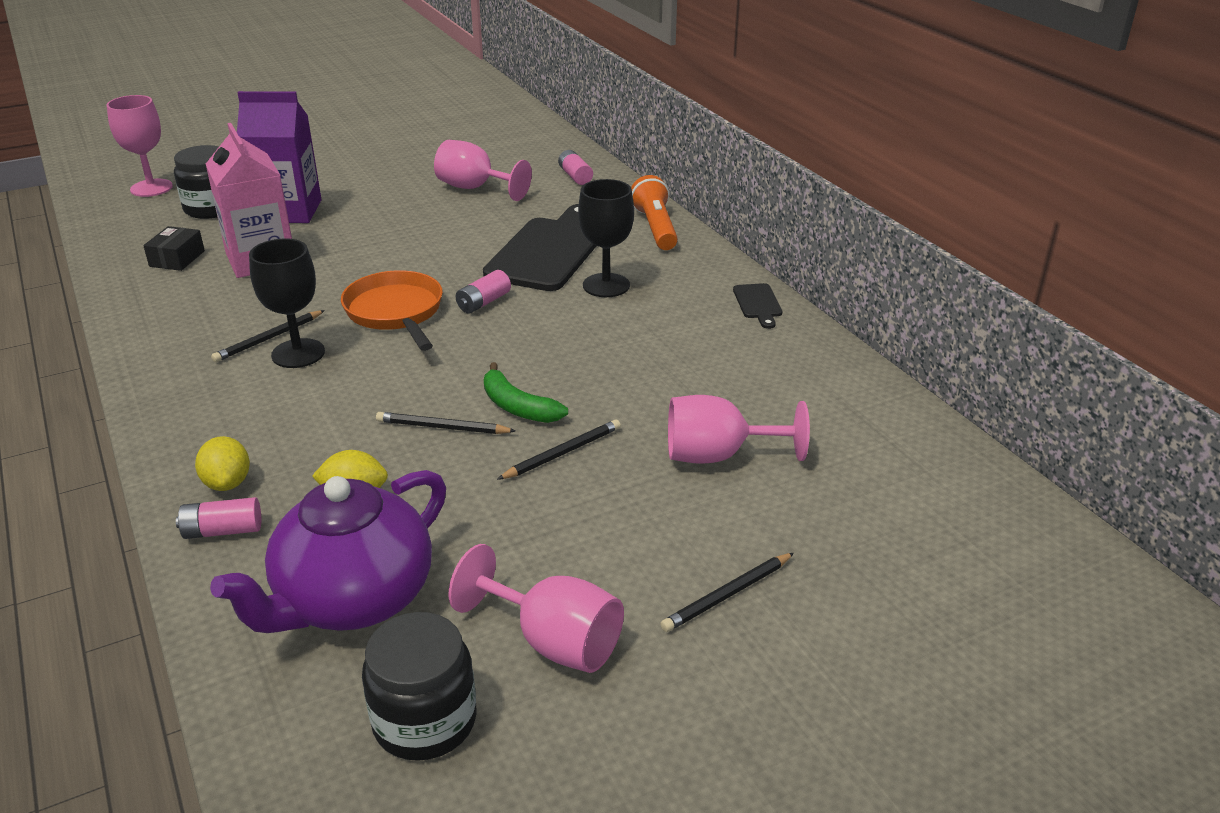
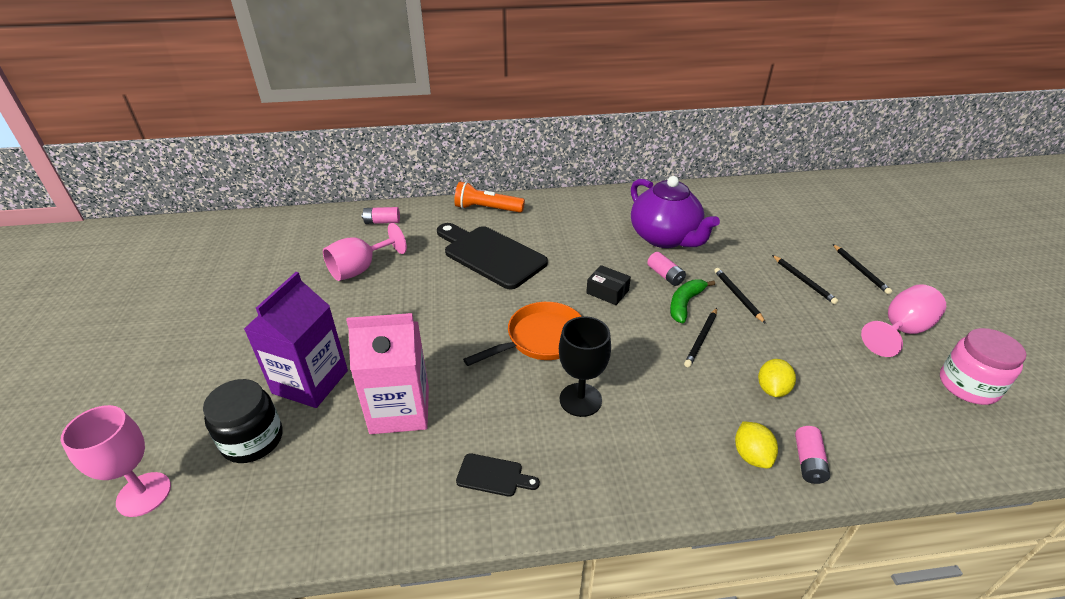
camera: 70 degrees left, 5 degrees up
(177, 258) = (353, 475): black box -> black box (607, 292)
(227, 483) = (751, 455): yellow lemon -> yellow lemon turned 75 degrees clockwise
(269, 338) = (549, 415): black pencil -> black pencil (803, 281)
(353, 600) = (876, 402): purple teapot -> purple teapot (665, 238)
(396, 312) = (541, 339): orange pan -> orange pan turned 150 degrees clockwise
(425, 721) = (968, 385): black jar -> pink jar
(484, 302) = (548, 295): pink battery -> pink battery (665, 275)
(517, 407) = (685, 304): green banana -> green banana turned 150 degrees clockwise
(606, 285) = (552, 242): black goblet -> none
(718, 456) = (748, 247): pink goblet -> none
(758, 304) = (601, 199): black cutting board -> black cutting board (493, 476)

